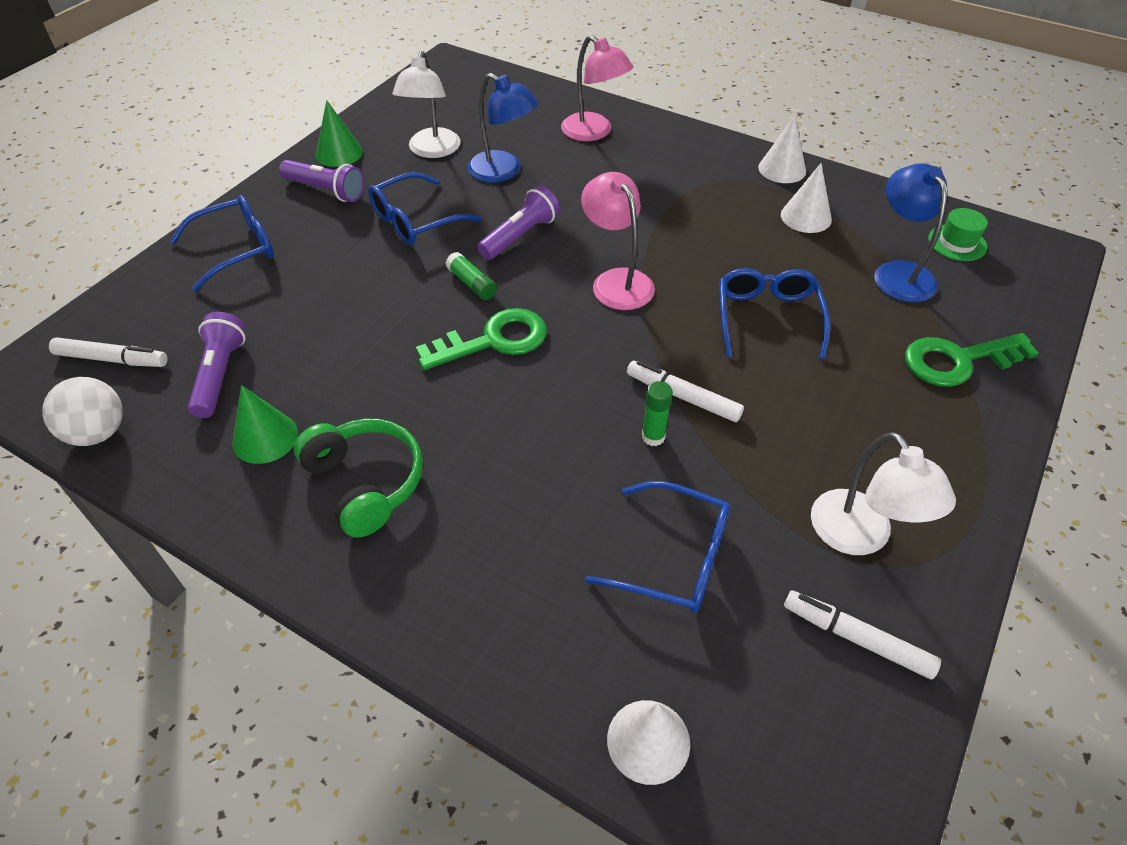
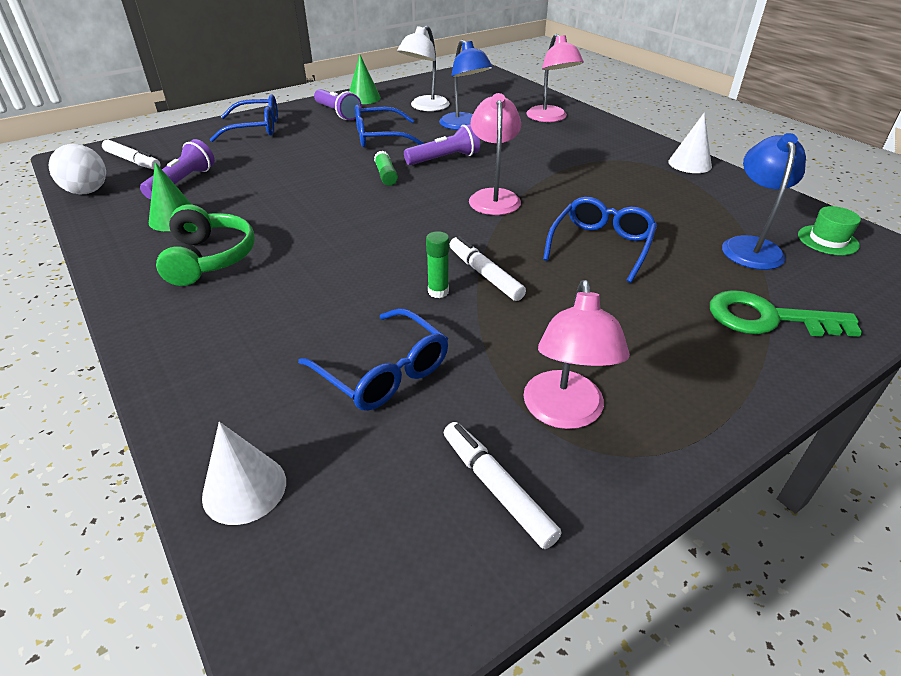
camera: 25 degrees right, 10 degrees down
(494, 340) = (372, 207): green key -> none
(806, 217) = (688, 194): white cone -> none
(860, 536) = (564, 413): white lamp -> pink lamp

